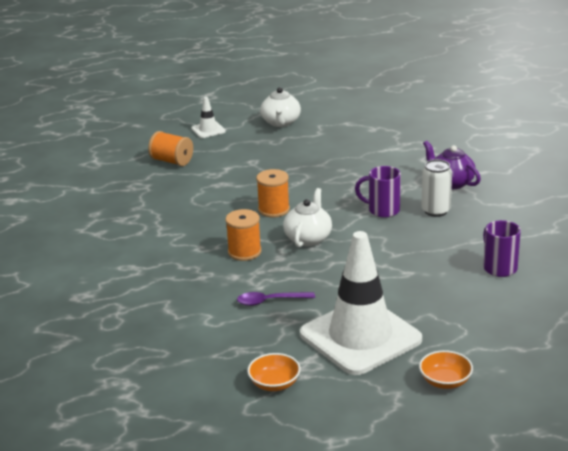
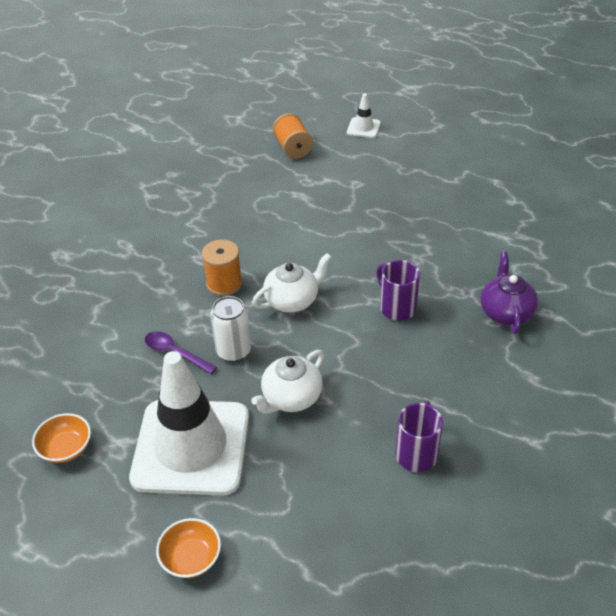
camera: 40 degrees right, 15 degrees up
(274, 209) = (305, 249): orange spool -> none
(281, 122) = (435, 150): white teapot -> white teapot (291, 398)
(435, 211) = (446, 339): white can -> white can (233, 351)

